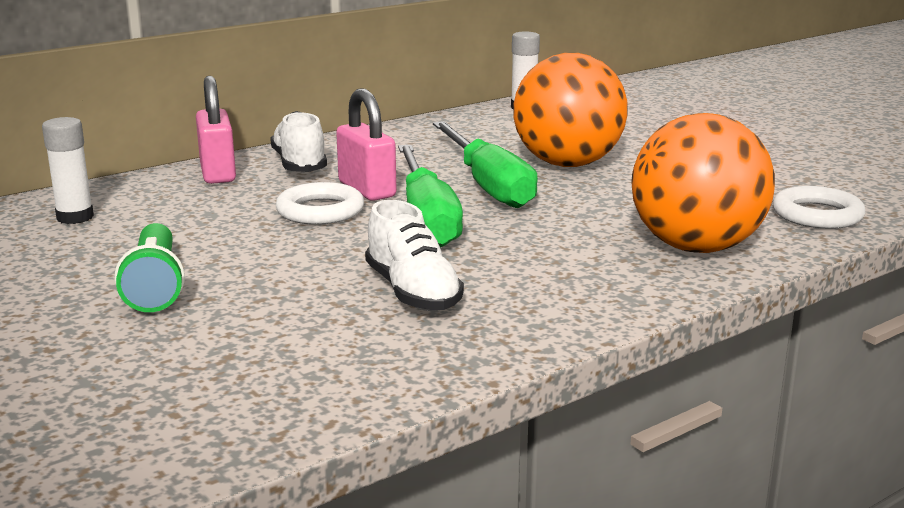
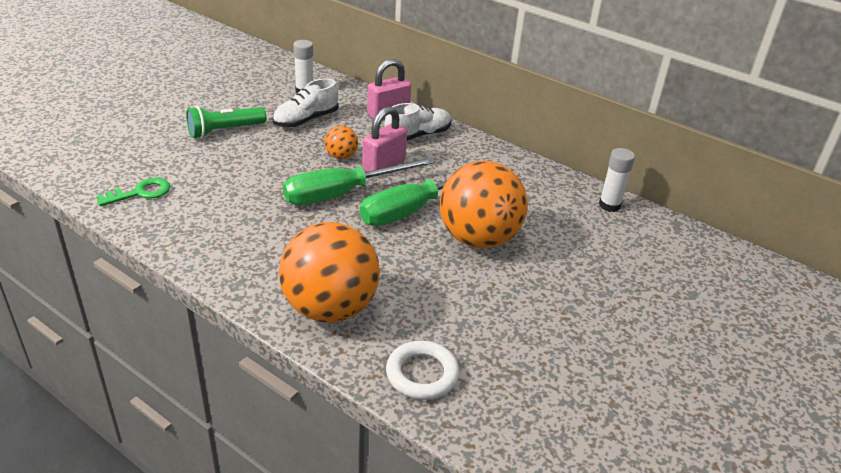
camera: 70 degrees right, 15 degrees up
(320, 211) = (341, 156): white ring -> orange ball
(326, 368) = (140, 193): none -> green key
(412, 292) = (231, 204): white shoe -> white shoe (306, 120)

